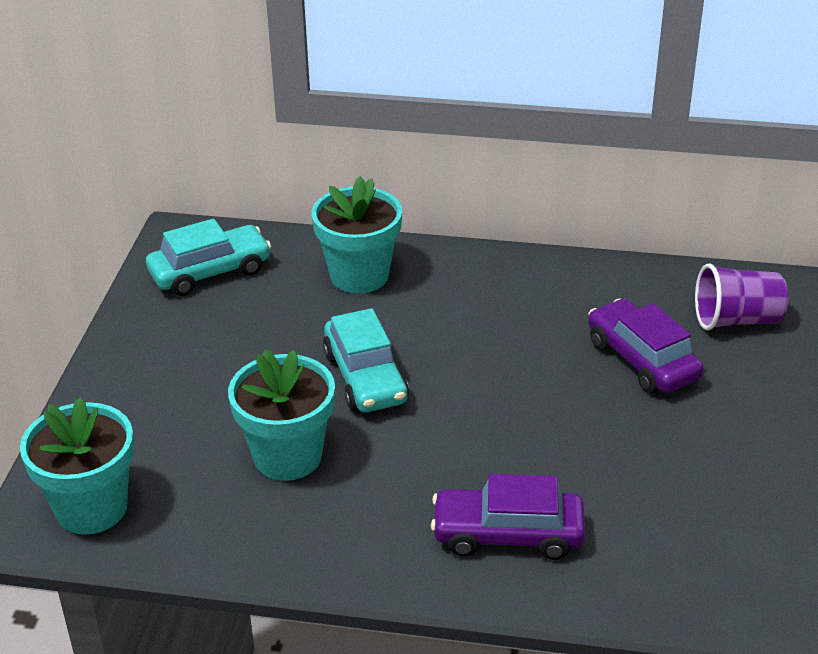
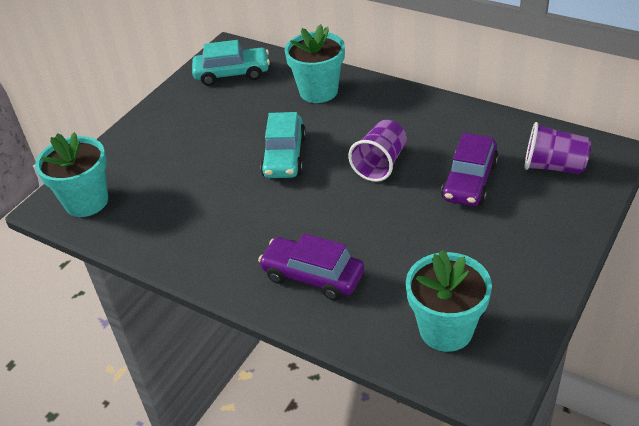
camera: 25 degrees right, 5 degrees up
(287, 456) = (210, 195): turquoise flower pot -> turquoise flower pot (446, 330)
(509, 361) = (380, 164): none -> purple cup
(642, 360) = (469, 181): purple car -> purple car turned 150 degrees counterclockwise

